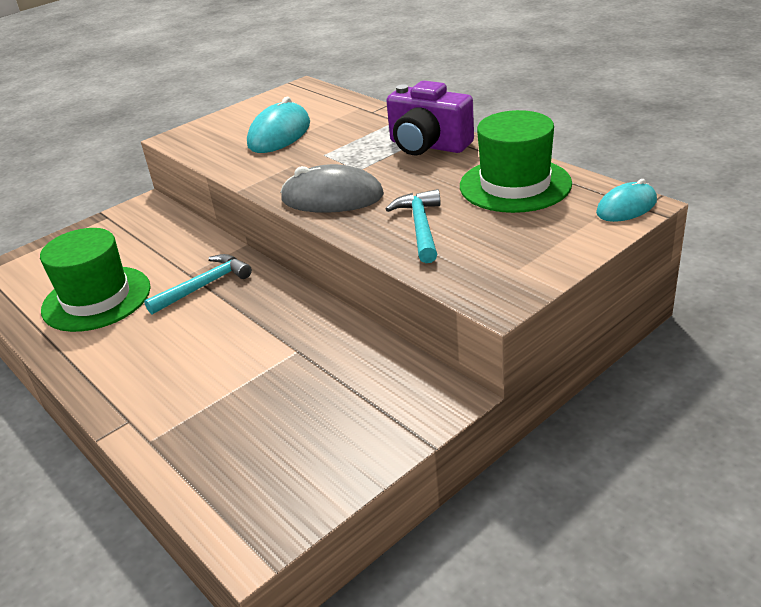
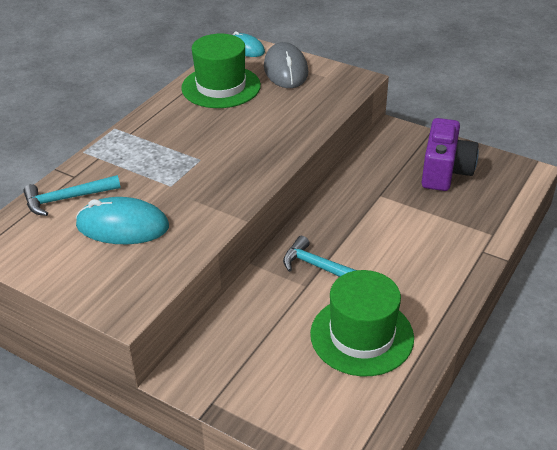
camera: 110 degrees left, 5 degrees up
(332, 197) = (251, 162): grey mouse -> grey mouse (286, 70)
(420, 227) = (287, 115): turquoise hammer -> turquoise hammer (67, 199)
(428, 146) = (155, 132): purple camera -> purple camera (445, 171)

